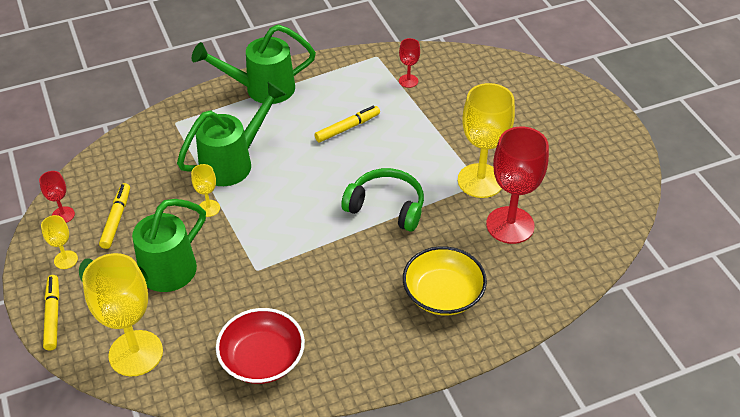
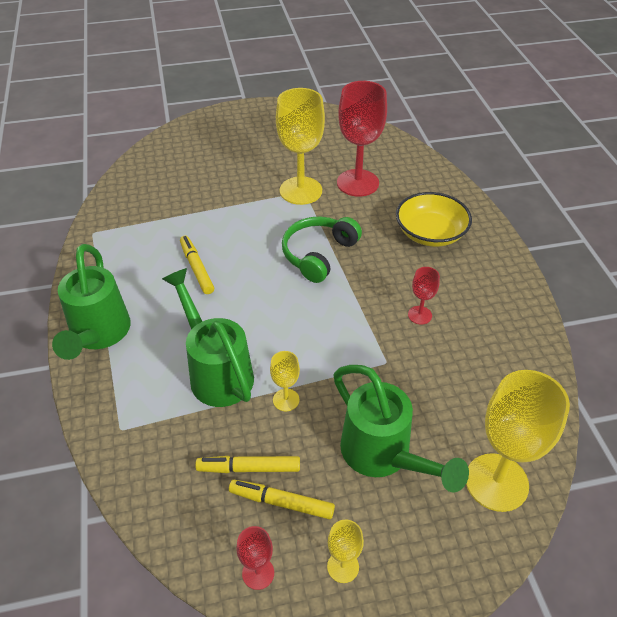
camera: 80 degrees left, 0 degrees up
(53, 316) = (437, 580): yellow marker -> yellow marker (249, 468)
(262, 359) = (502, 366): red bowl -> none
(408, 81) = (144, 215): red goblet -> red goblet (419, 315)

